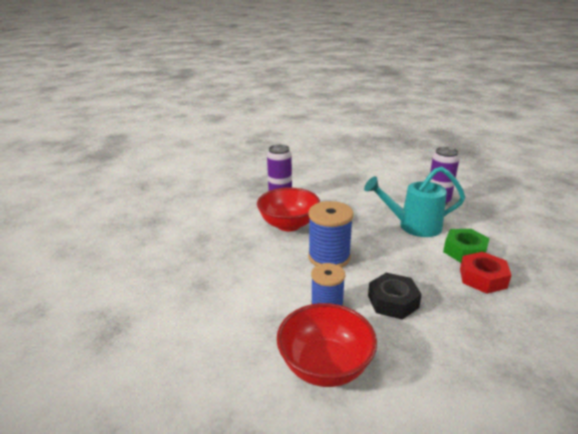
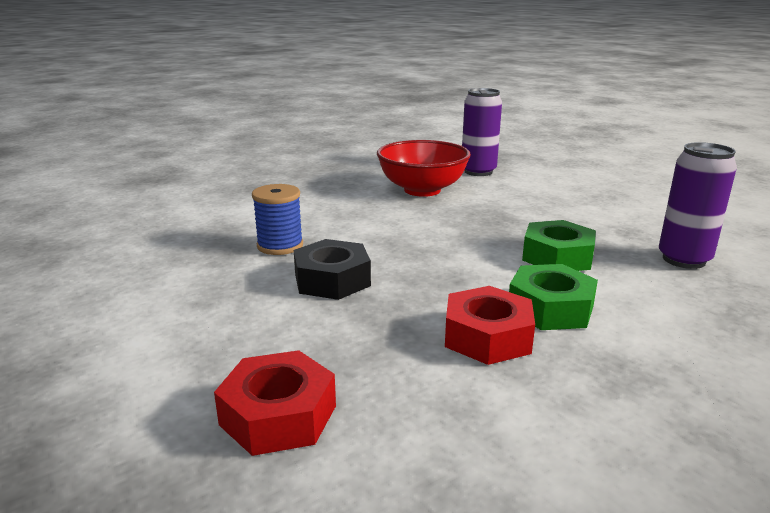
camera: 55 degrees right, 5 degrees down
(325, 366) = (169, 269): red bowl -> none
(329, 257) = (382, 225): blue spool -> none
(413, 226) = (557, 257): turquoise watering can -> green nut
(532, 368) = (278, 415): none -> red nut

